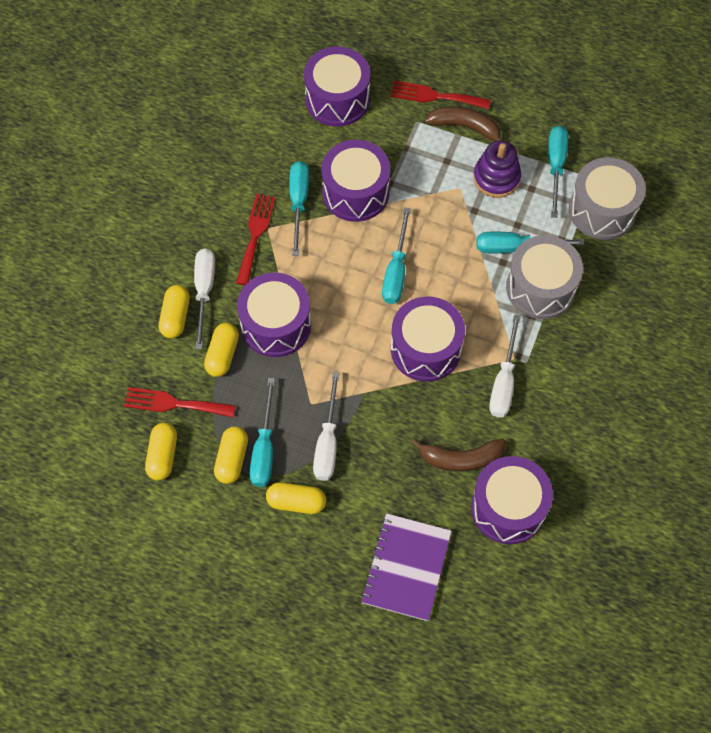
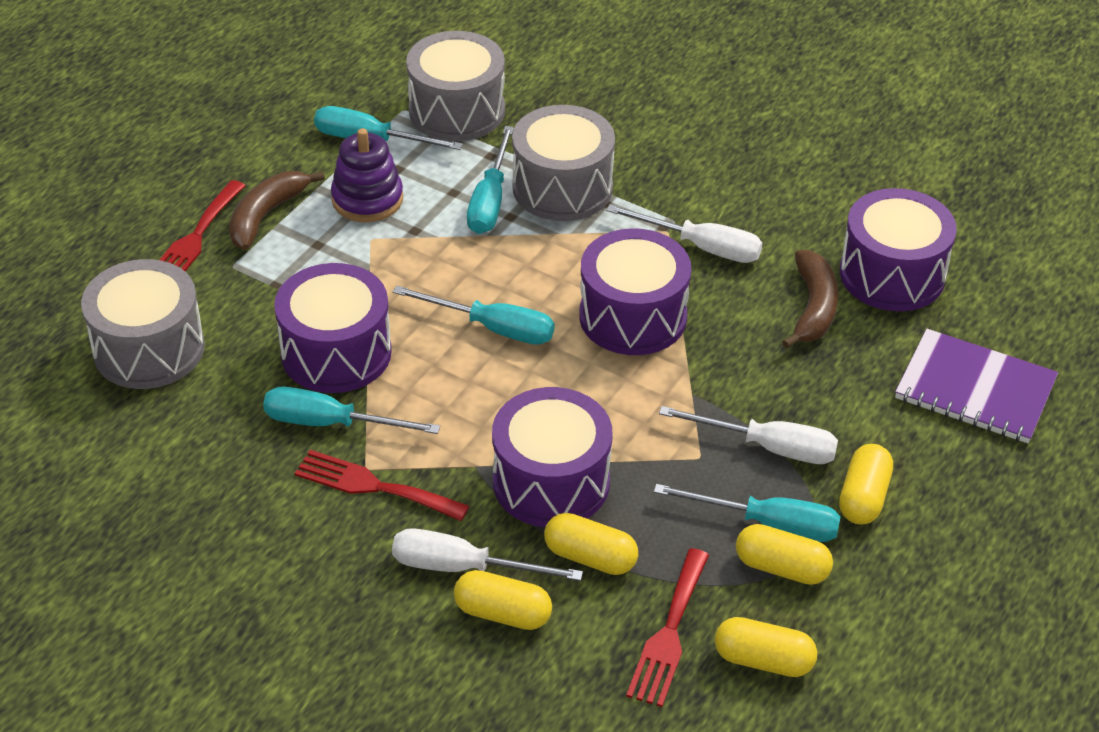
camera: 80 degrees left, 20 degrees down
(337, 99) = (149, 349): purple drum -> grey drum

